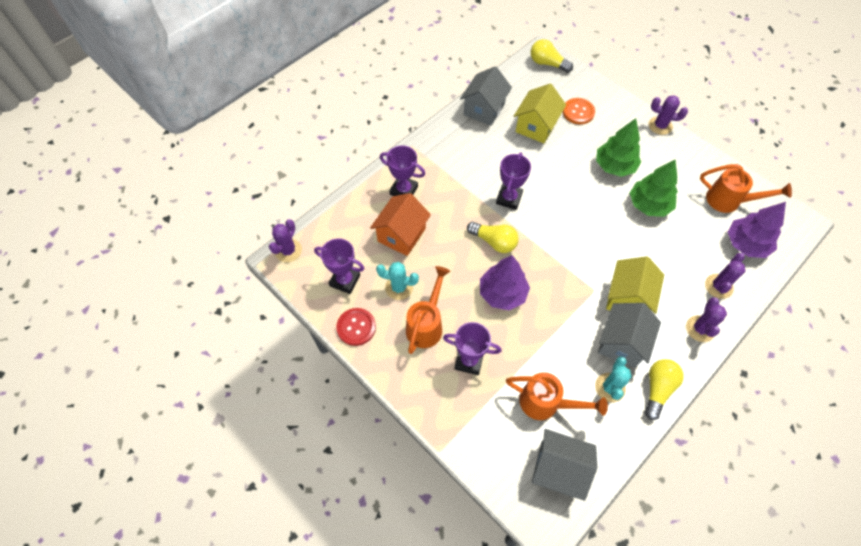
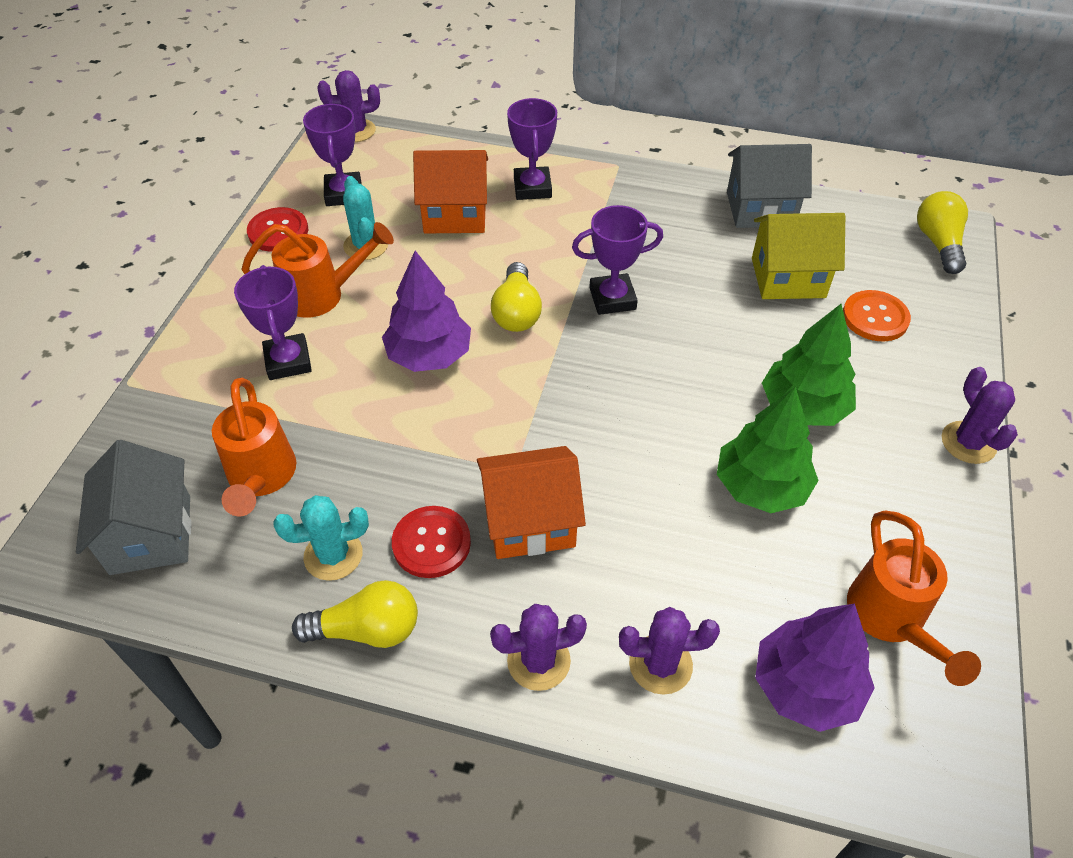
camera: 60 degrees right, 10 degrees down
(621, 343) = (431, 543): grey house -> red button
(628, 298) = (530, 521): yellow house -> orange house

